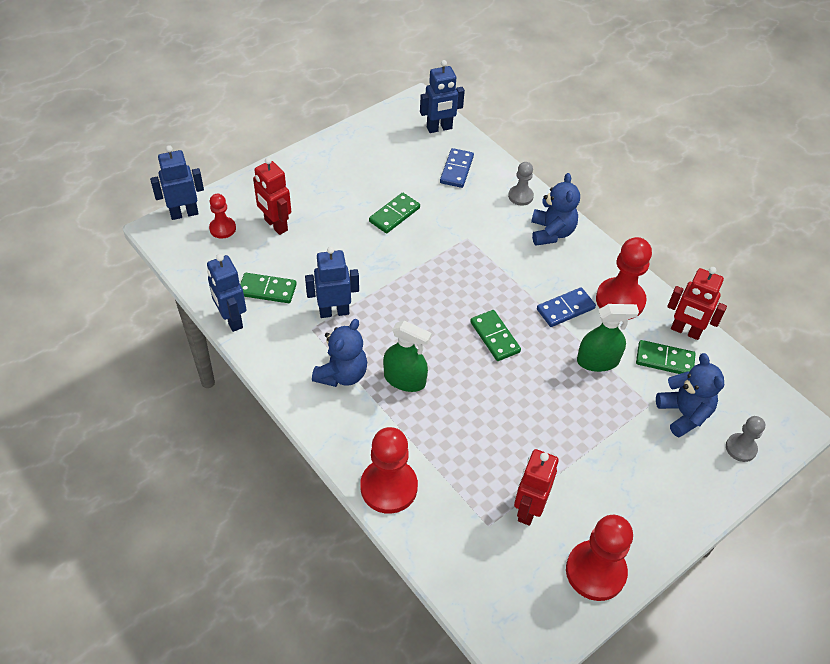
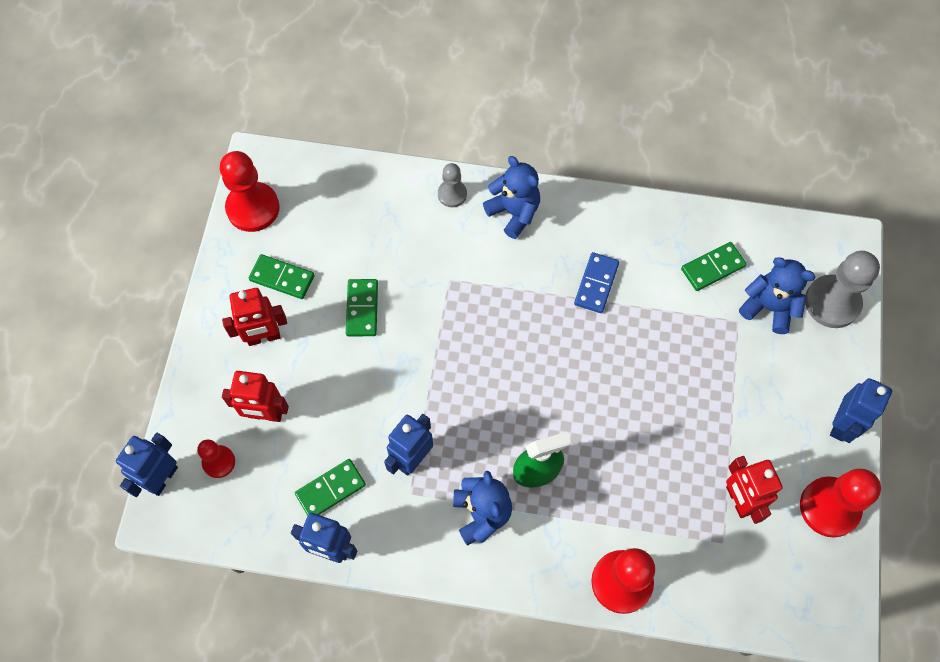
camera: 40 degrees left, 15 degrees up
(439, 128) = (307, 175): blue robot -> blue robot (842, 425)
(456, 170) = (368, 211): blue domino -> none
(495, 337) = (567, 362): green domino -> green domino (282, 278)
(597, 361) = (666, 314): green spray bottle -> none
(620, 300) = (630, 237): red pawn -> red pawn (253, 208)
(685, 331) = (703, 225): red robot -> red robot (264, 337)
(741, 448) = (832, 302): grey pawn -> grey pawn, size x1.79

